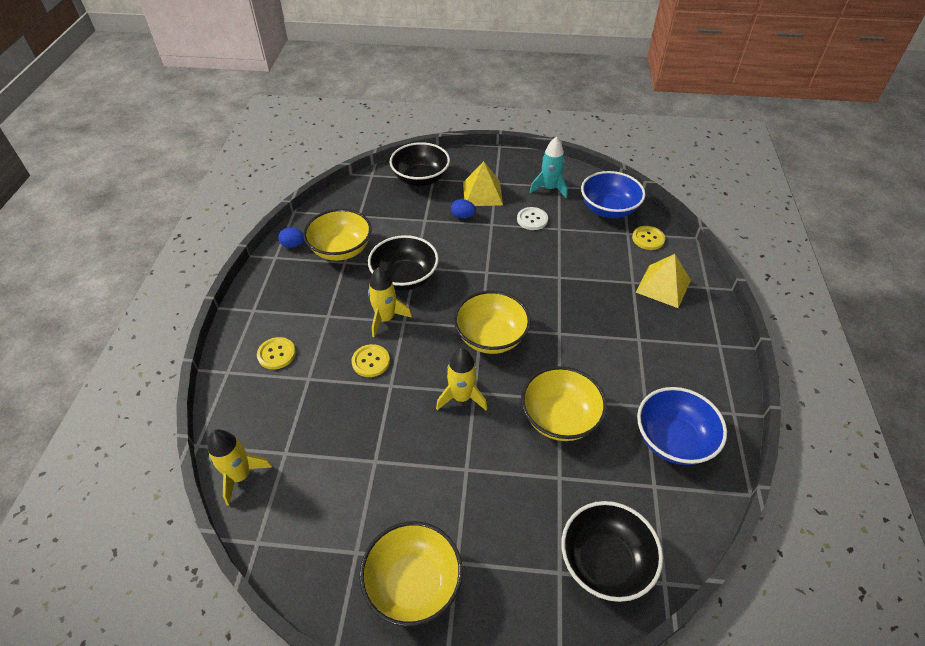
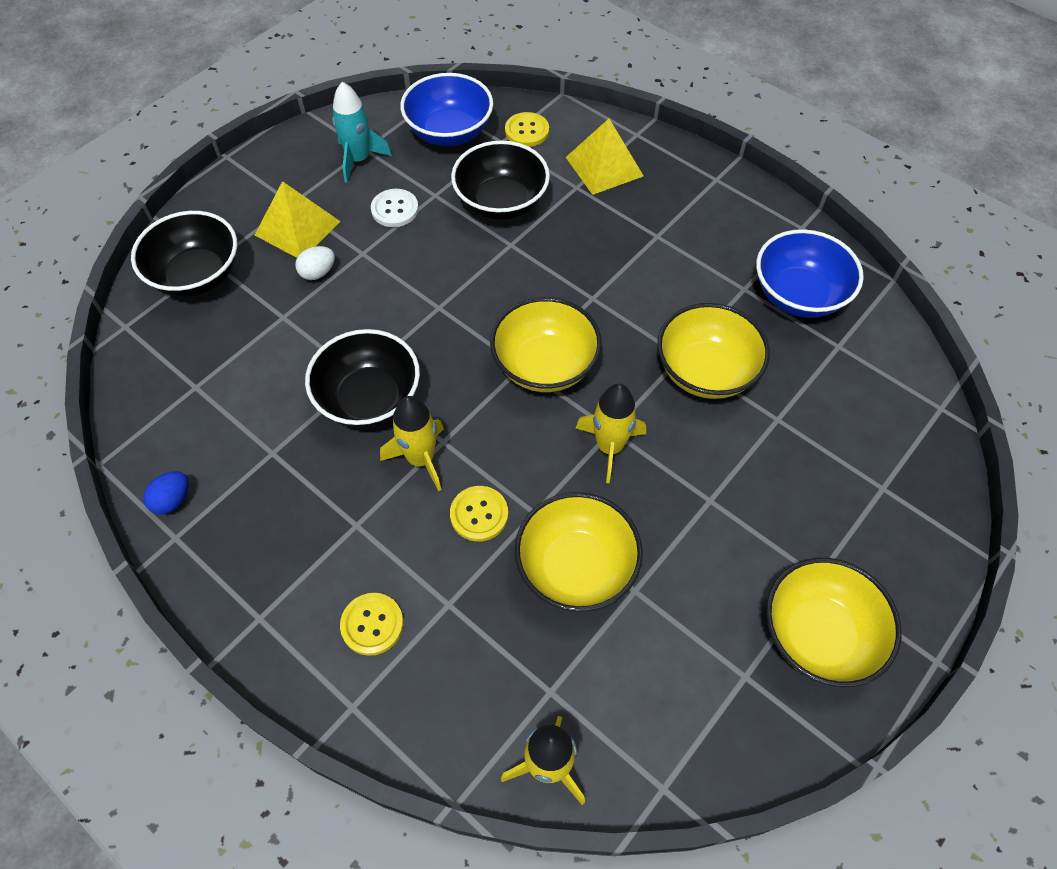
camera: 55 degrees left, 10 degrees up
(341, 250) = (243, 444): yellow bowl -> yellow bowl (576, 567)
(463, 216) = (318, 273): blue egg -> white egg
(605, 562) = (894, 442): black bowl -> black bowl (501, 202)

